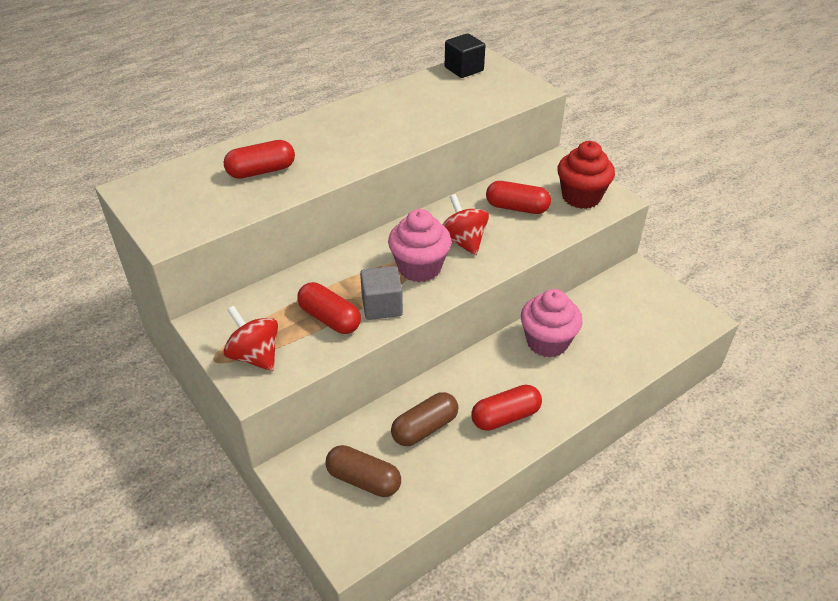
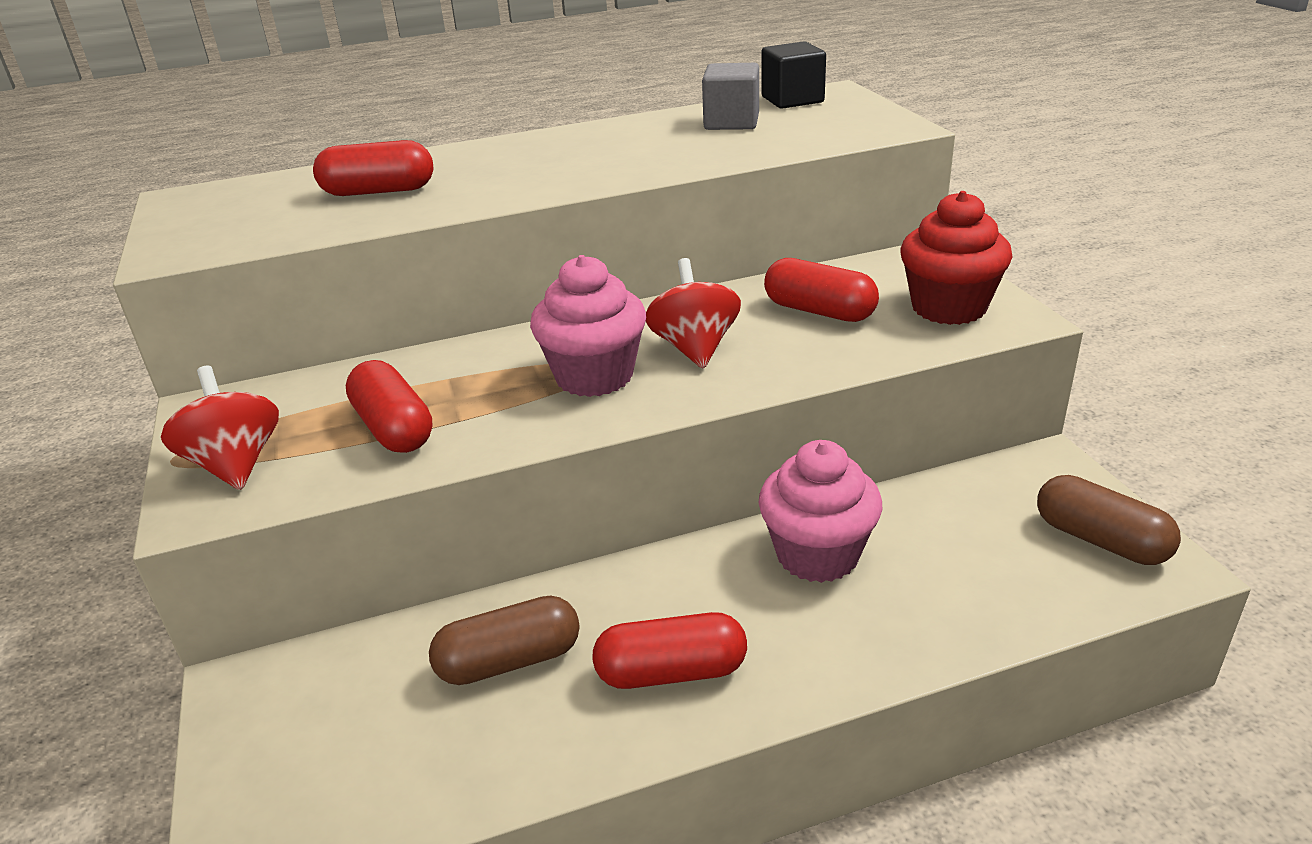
camera: 20 degrees right, 10 degrees down
(363, 480) = (346, 730): brown capsule -> brown capsule (1100, 540)
(382, 306) = (492, 422): grey cube -> grey cube (731, 122)

